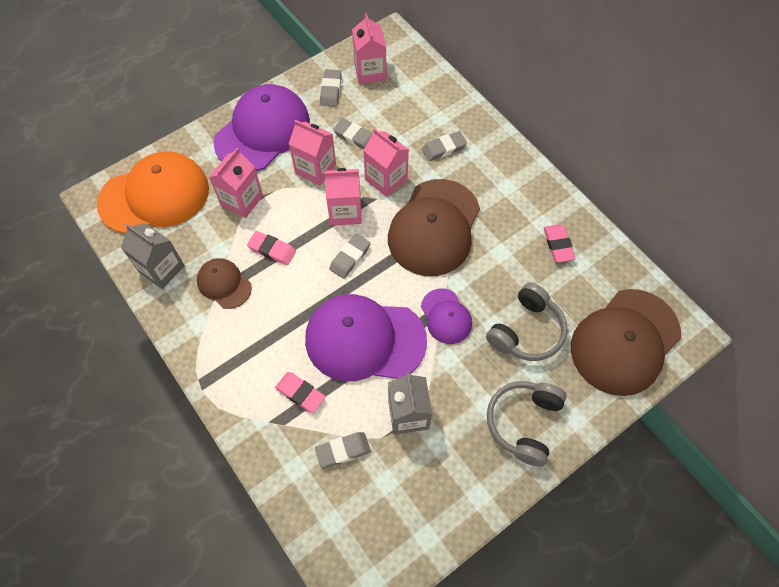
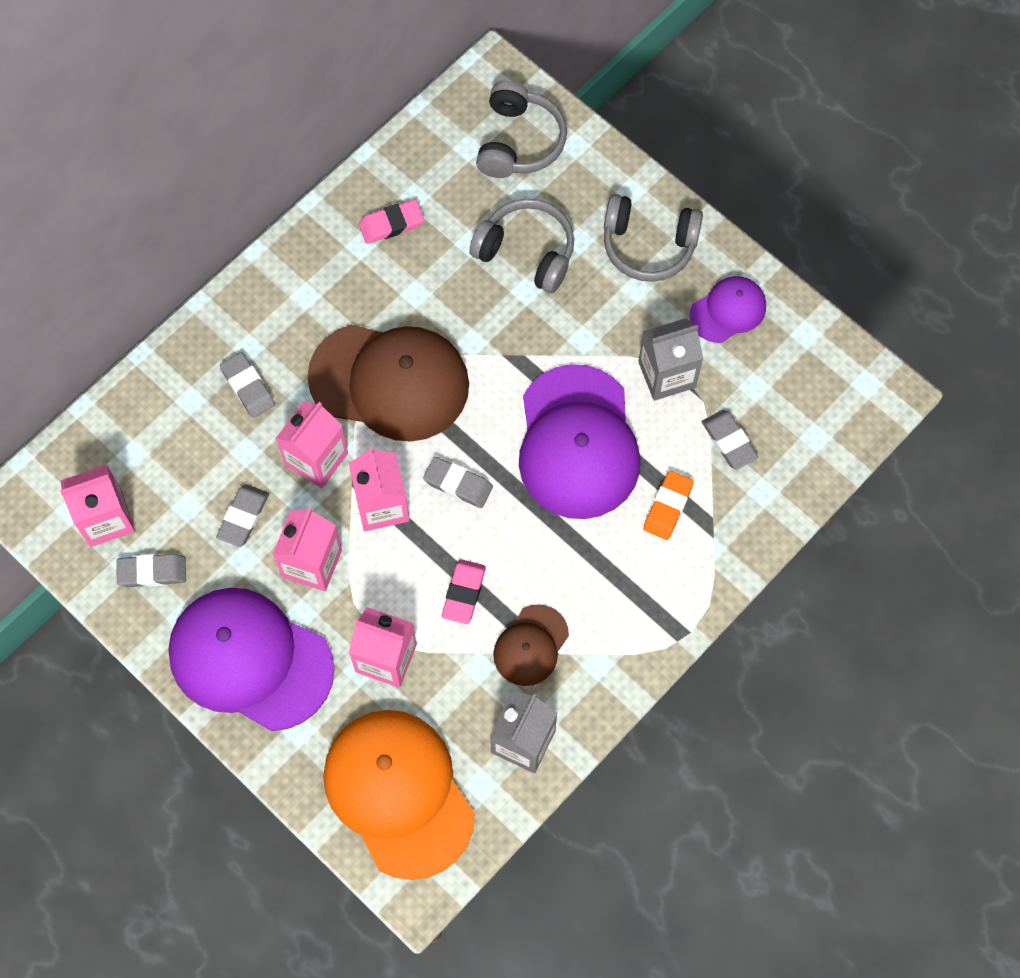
camera: 100 degrees left, 5 degrees up
(300, 393) = (668, 507): pink eraser -> orange eraser
(446, 316) = (524, 349): purple cap -> purple cap (728, 310)
(625, 341) = (519, 142): brown cap -> grey headphones

